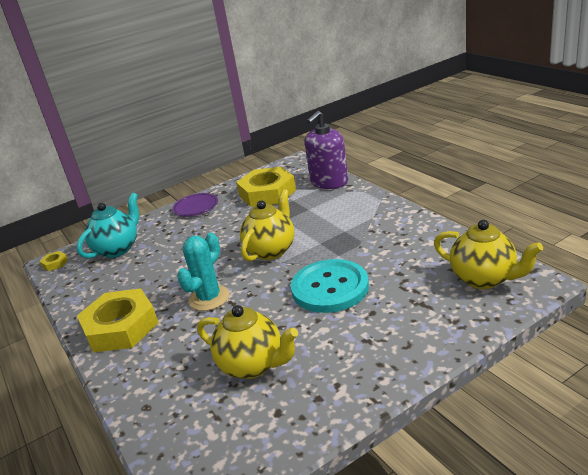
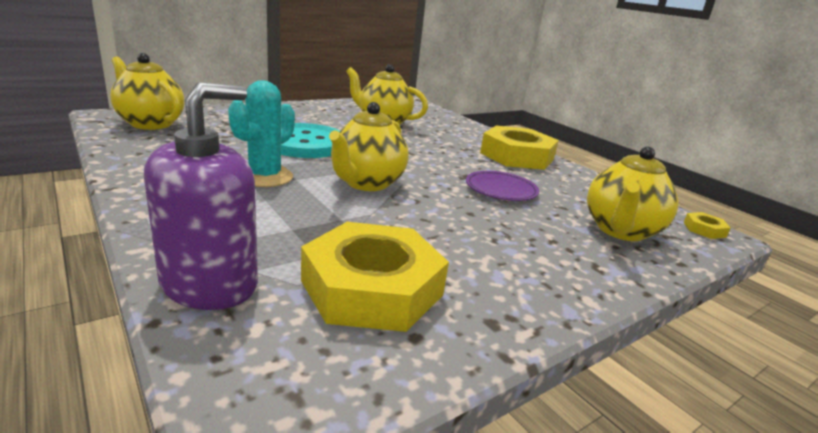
camera: 170 degrees right, 5 degrees down
(118, 249) = (620, 231): turquoise teapot -> yellow teapot
(196, 207) = (538, 285): purple plate -> purple plate (501, 190)
(209, 298) = (435, 158): turquoise cactus -> turquoise cactus (265, 177)

